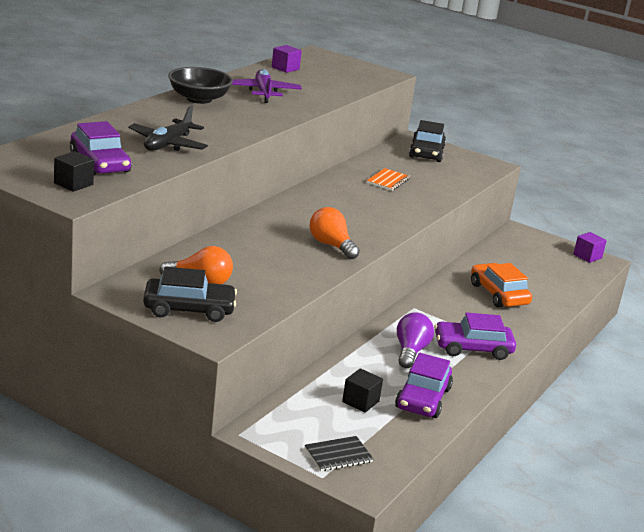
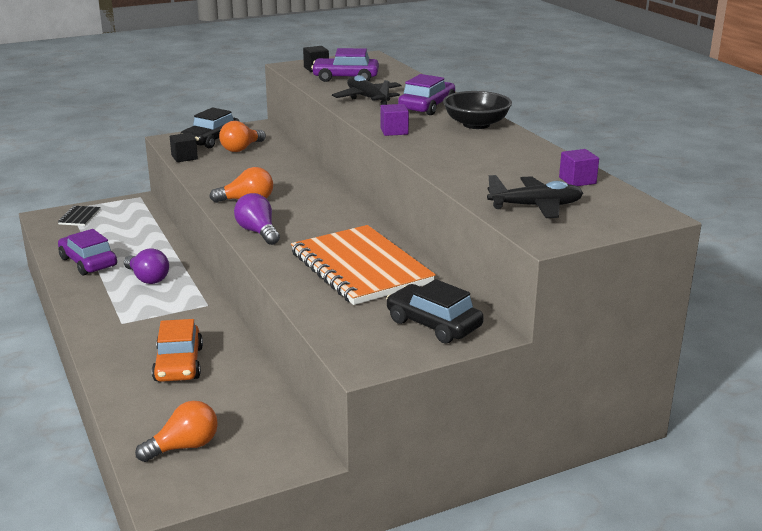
camera: 125 degrees right, 0 degrees up
(263, 92) = (487, 152): purple plane -> none
(345, 77) = (536, 206): none -> black plane
(360, 402) = (117, 239): black cube -> black cube (184, 157)
(383, 227) = (258, 232): none -> purple light bulb
(388, 181) = (360, 268): orange notebook -> orange notebook, size x2.49
(472, 348) = (115, 308): purple car -> purple car (427, 106)
(498, 294) = (179, 364): orange car -> orange car turned 75 degrees clockwise
(562, 267) = (184, 447): none -> orange light bulb
(587, 256) = (187, 489): purple cube -> purple cube (394, 131)

